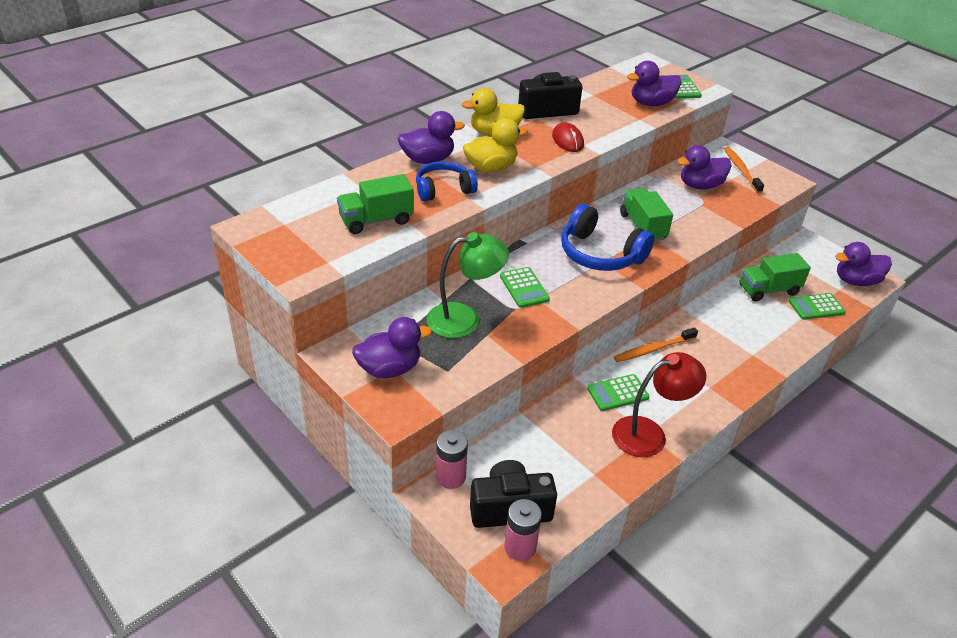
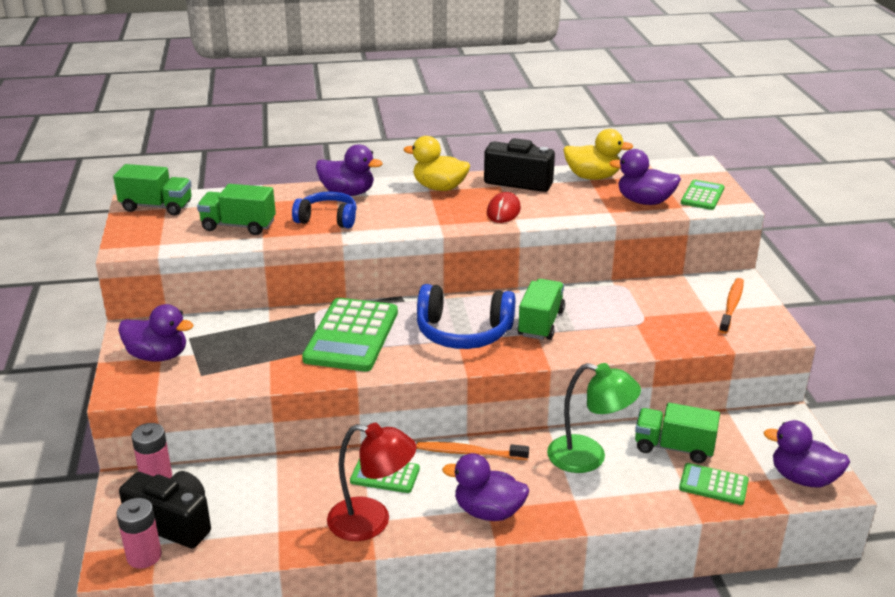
camera: 35 degrees right, 10 degrees down
(273, 225) = (156, 207): none -> green truck
(464, 319) = (266, 342): green lamp -> green lamp (588, 457)
(491, 168) = (395, 214): yellow duck -> yellow duck (592, 177)
(524, 288) = (351, 336): green calculator -> green calculator, size x1.89
(600, 254) = (463, 332): blue headphones -> blue headphones turned 60 degrees counterclockwise
(700, 185) = (659, 306): purple duck -> purple duck (488, 511)

